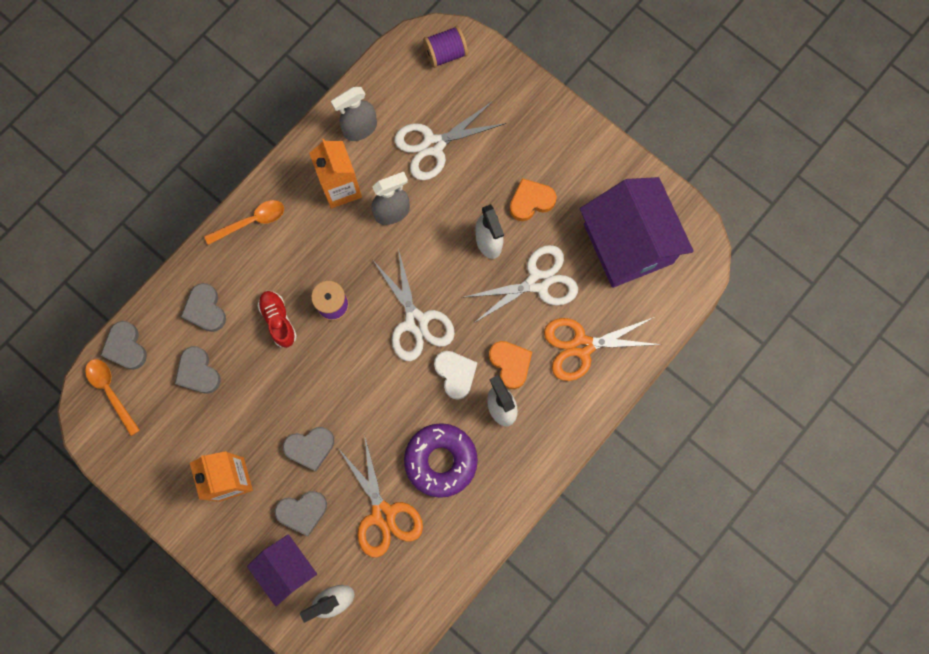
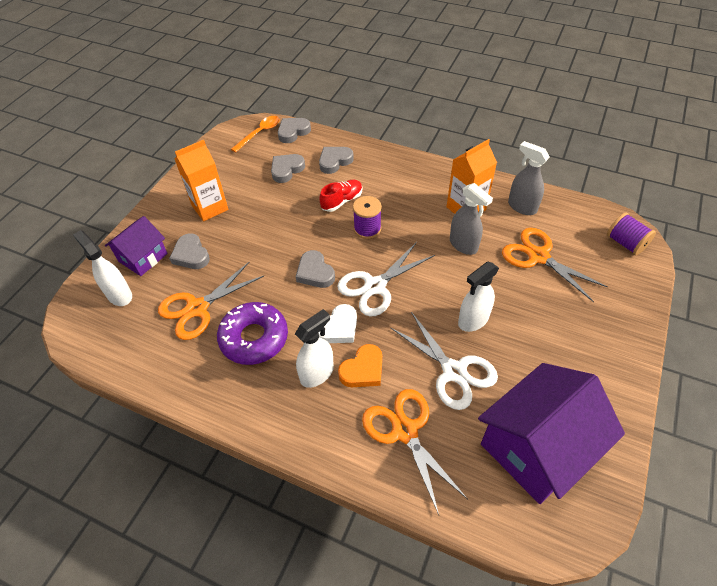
camera: 75 degrees right, 25 degrees down
(251, 222) = (412, 167): orange spoon -> none
(310, 448) = (245, 246): grey heart -> grey heart (315, 272)
(433, 145) = (538, 256): white scissors -> orange scissors
(531, 201) = (531, 344): orange heart -> none

